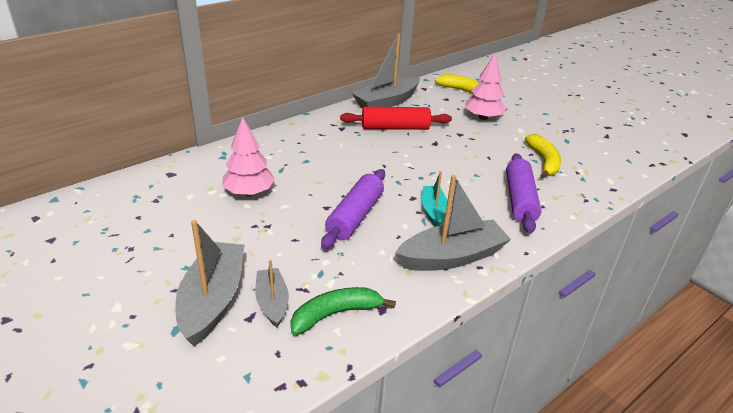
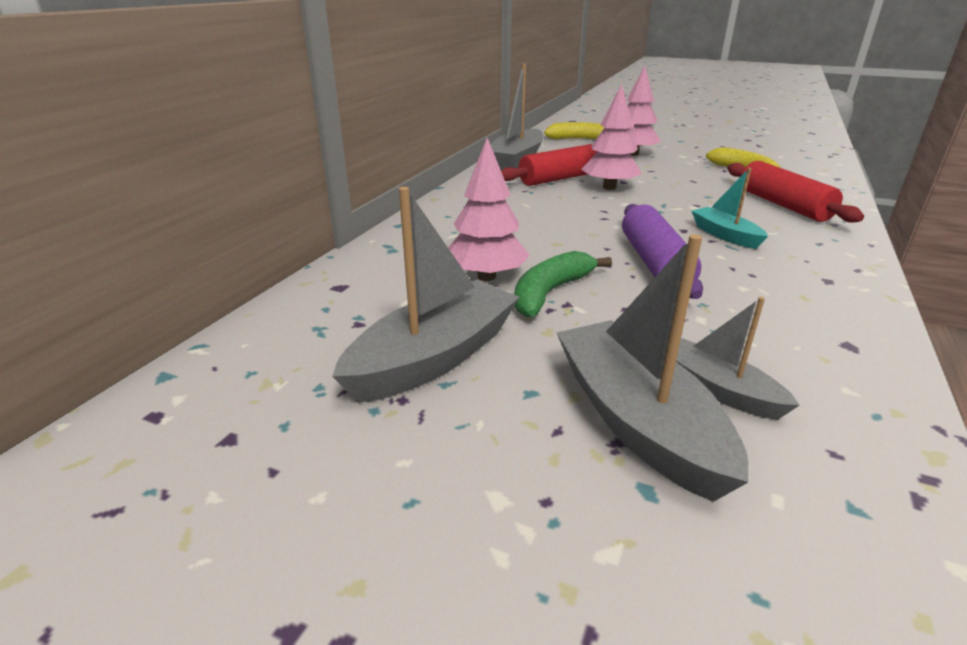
camera: 25 degrees left, 5 degrees down
(335, 314) = (814, 372): green banana -> green banana (550, 292)
(417, 146) = (609, 187): none -> pink tree
(452, 257) = (817, 269): grey boat -> grey boat (434, 357)
(520, 200) = (783, 205): purple rolling pin -> red rolling pin

